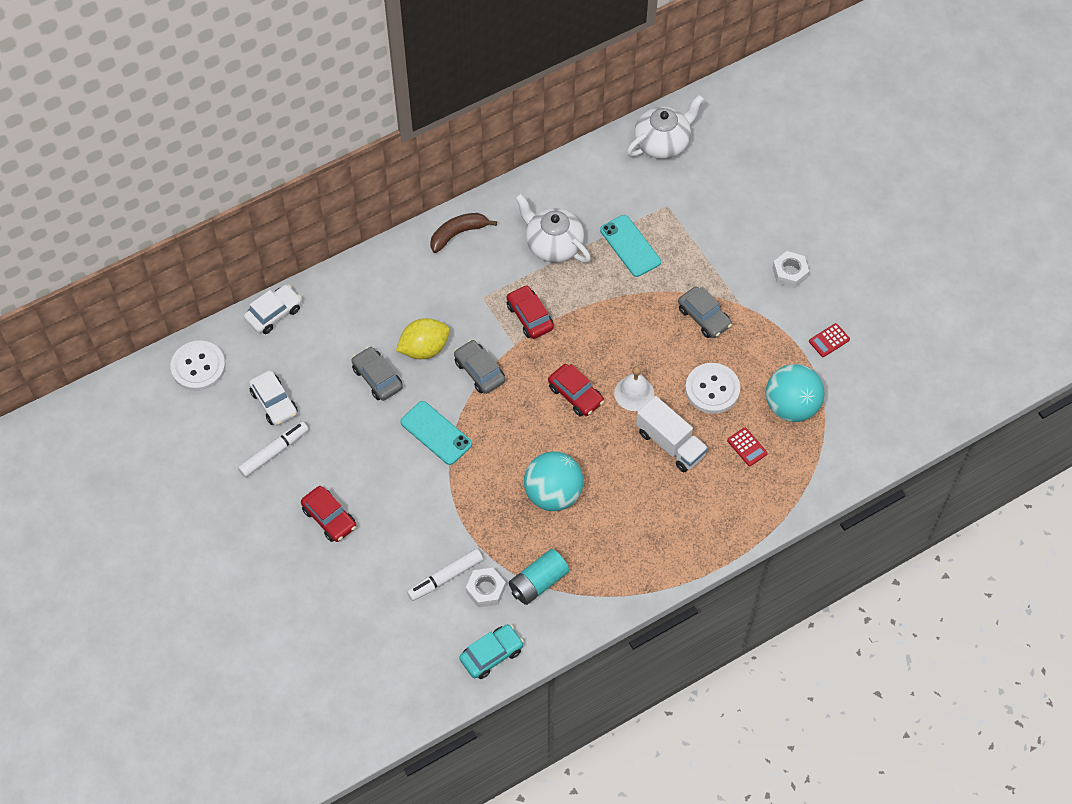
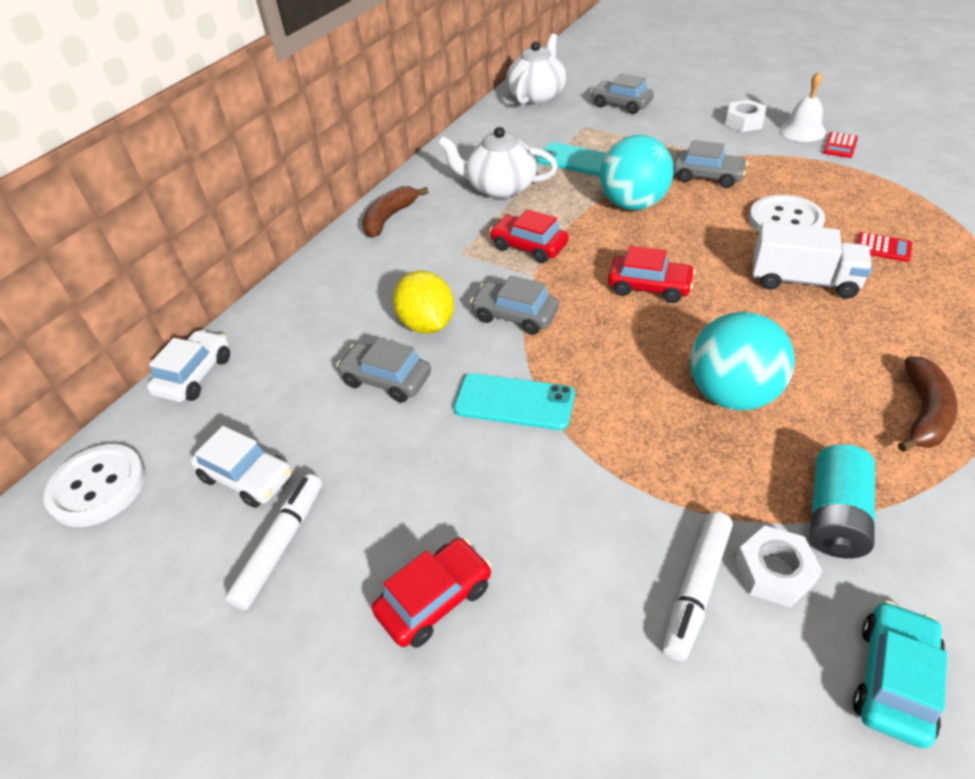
camera: 25 degrees left, 15 degrees down
(329, 518) = (435, 599): red car -> red car turned 60 degrees counterclockwise
(424, 348) = (427, 324): yellow lemon -> yellow lemon turned 60 degrees counterclockwise
(634, 393) = (711, 258): white bell -> white bell (802, 130)
(639, 560) = (923, 413): none -> brown banana
(719, 194) = (621, 104): none -> grey car
(791, 406) = (876, 200): turquoise ball -> turquoise ball (633, 204)

